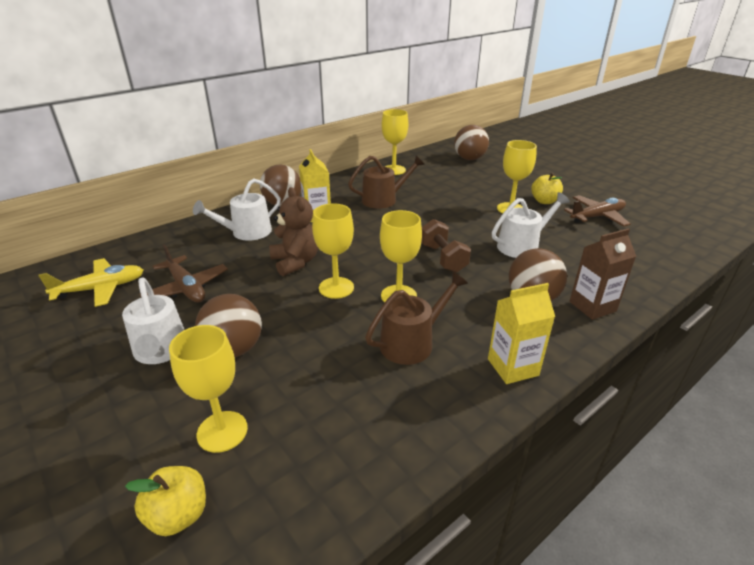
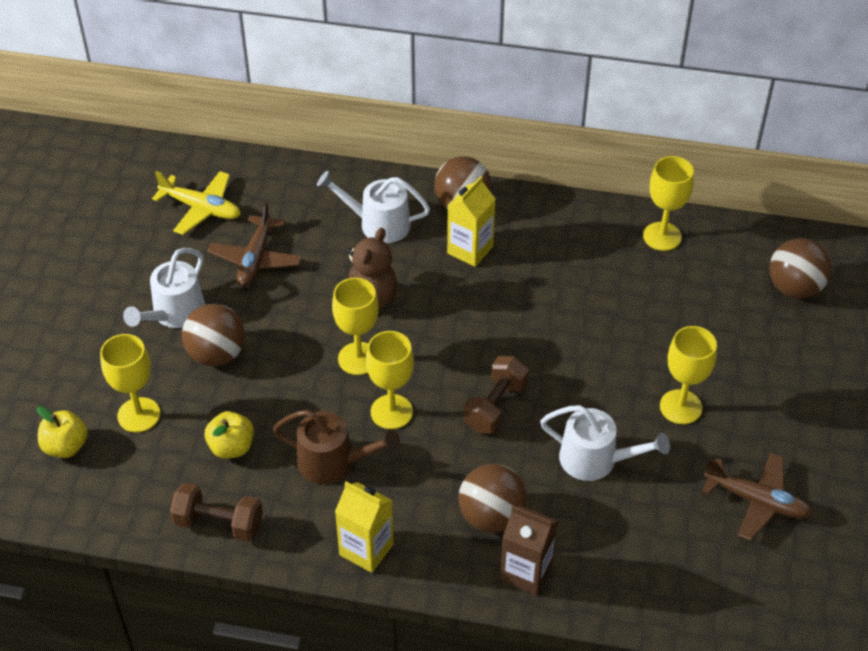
camera: 50 degrees right, 15 degrees up
(383, 200) = (569, 279): brown watering can -> none
(404, 442) = (219, 523): none -> brown dumbbell
(544, 201) = (744, 430): yellow apple -> yellow apple (231, 447)

